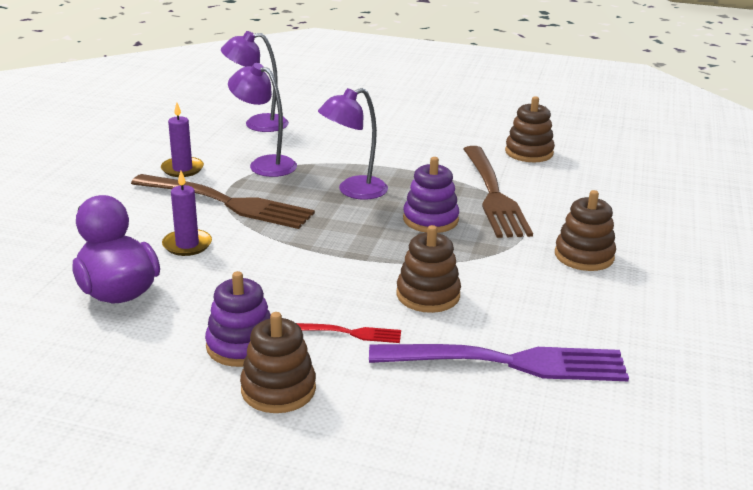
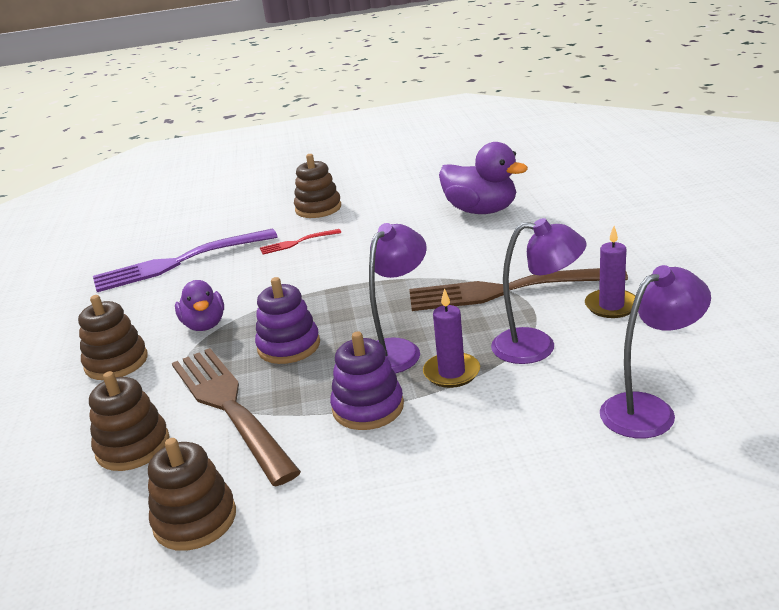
camera: 160 degrees right, 0 degrees up
(187, 245) = (483, 249): purple candle -> purple candle (451, 373)
(241, 346) = (362, 216): purple stacking toy -> purple stacking toy (368, 407)
(428, 295) = (255, 281): brown stacking toy -> brown stacking toy (133, 446)
(496, 263) = (204, 325): none -> purple duck

